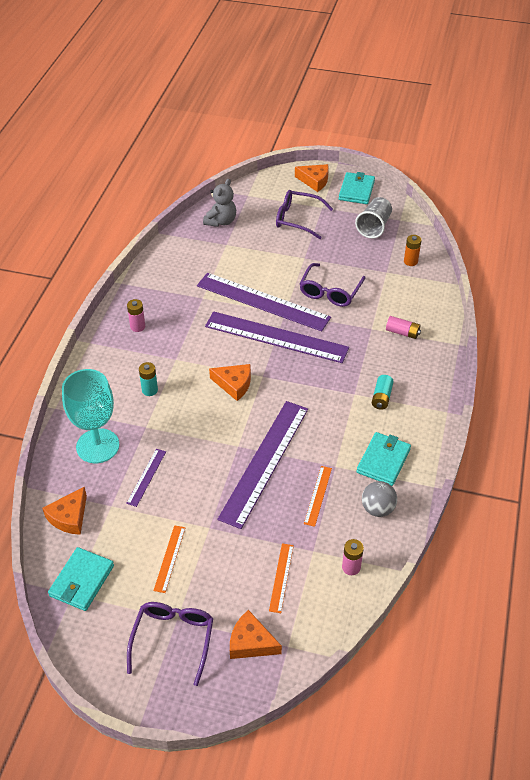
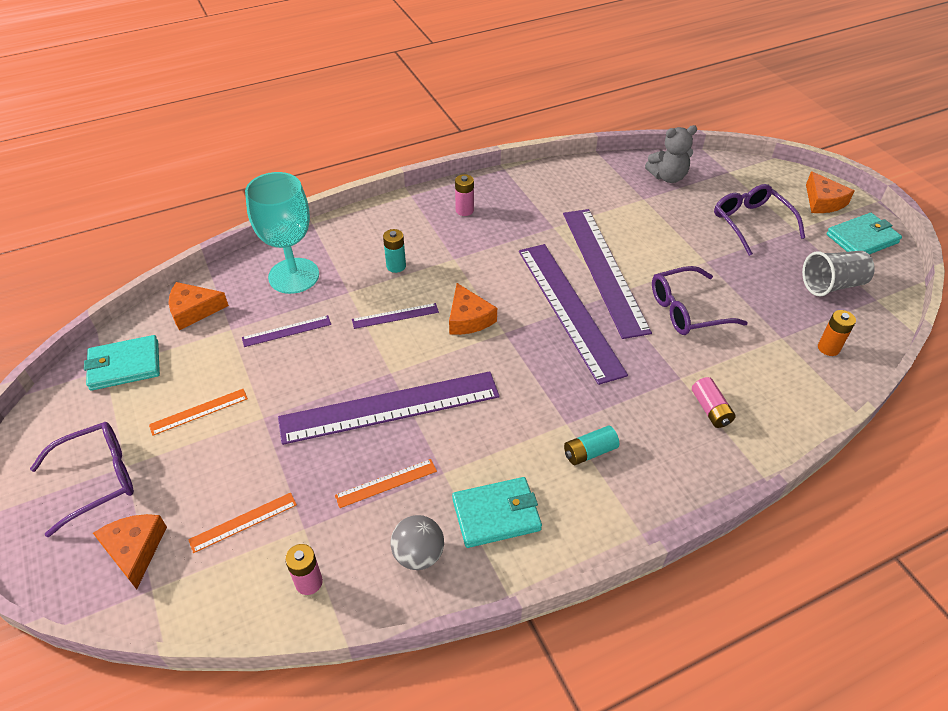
camera: 50 degrees right, 0 degrees up
(193, 416) = (395, 316): none -> purple ruler

